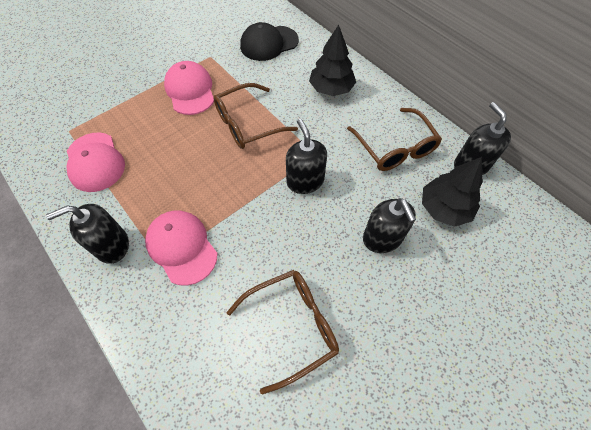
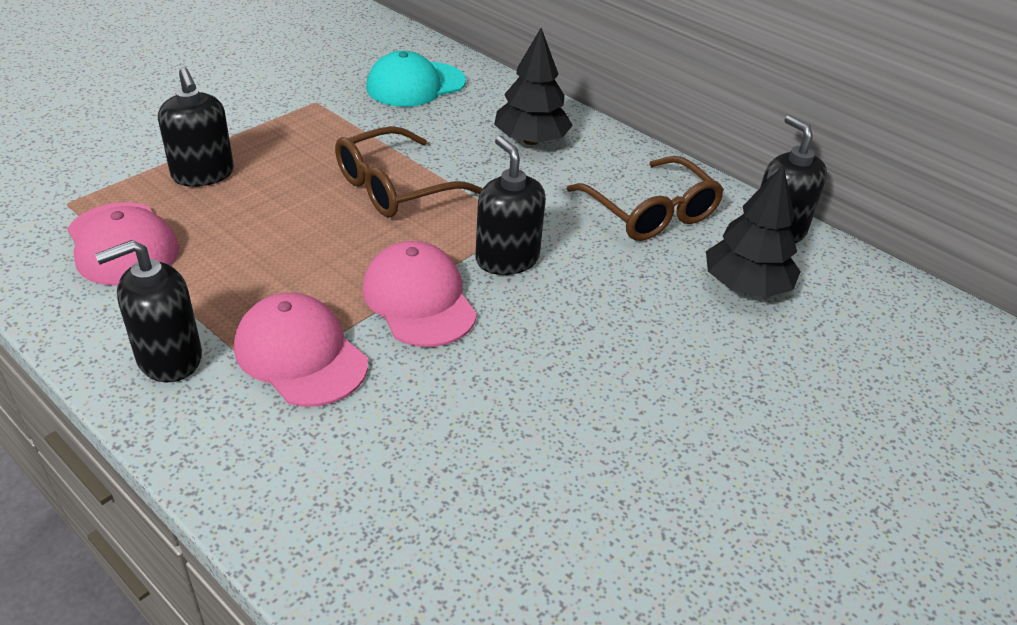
camera: 10 degrees left, 20 degrees down
(190, 90) = (286, 146): pink cap -> pink cap (419, 300)
(269, 43) = (415, 85): black cap -> turquoise cap
(292, 326) = (517, 453): brown glasses -> none
(382, 238) = (651, 329): black soap dispenser -> black soap dispenser (203, 174)

